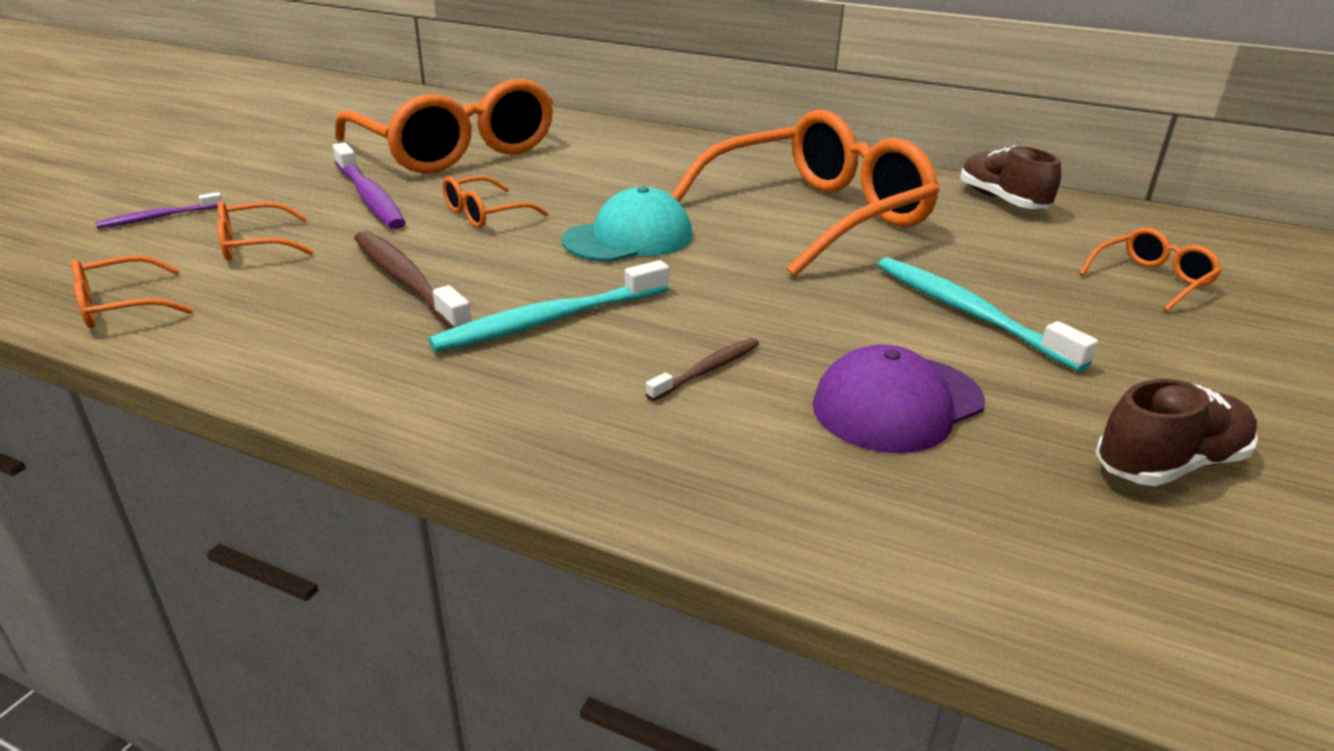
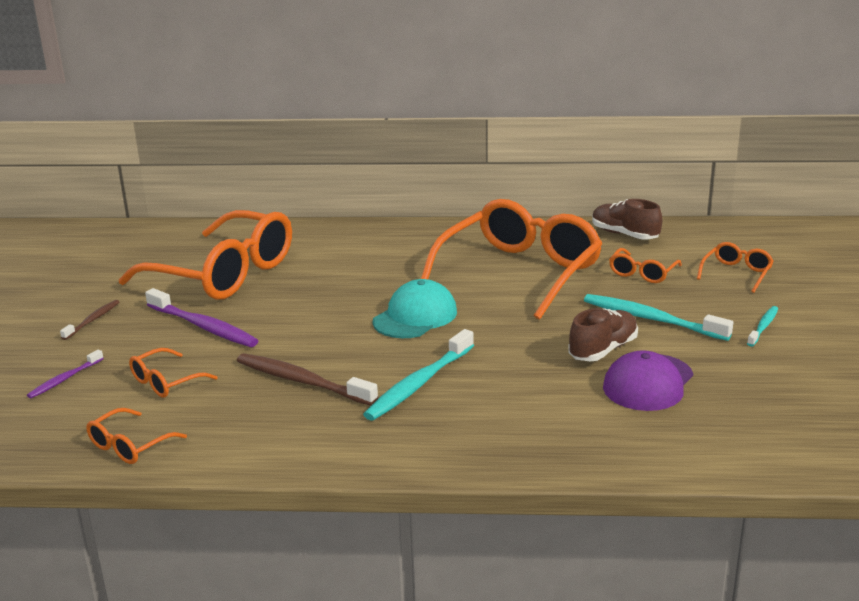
camera: 20 degrees left, 5 degrees down
(486, 214) = (302, 321): orange glasses -> orange glasses (642, 273)
(707, 370) = (535, 390): brown toothbrush -> brown toothbrush (92, 320)
(1157, 365) = (763, 327): none -> turquoise toothbrush
(1168, 464) = (791, 379): brown shoe -> brown shoe (603, 350)

